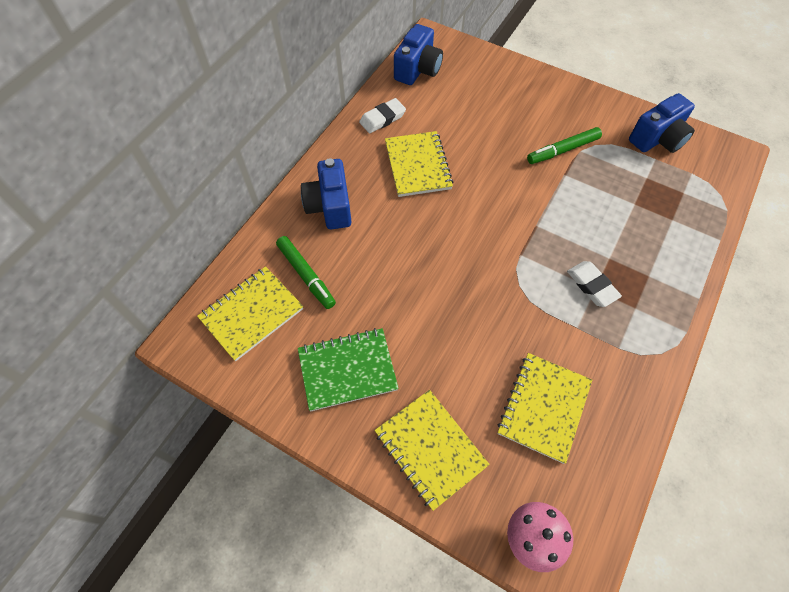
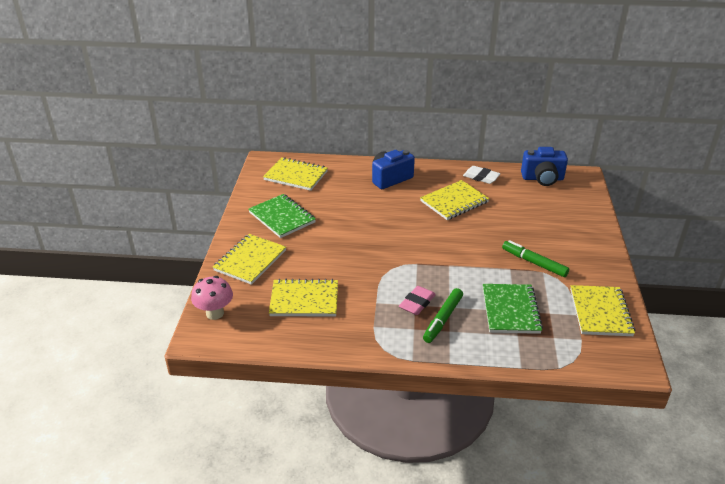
camera: 65 degrees right, 25 degrees down
(306, 275) = (334, 185): green marker -> green marker (443, 319)
(592, 286) = (417, 303): white eraser -> pink eraser
(632, 207) = (510, 310): none -> green notebook
(657, 139) = (600, 312): blue camera -> yellow notebook

